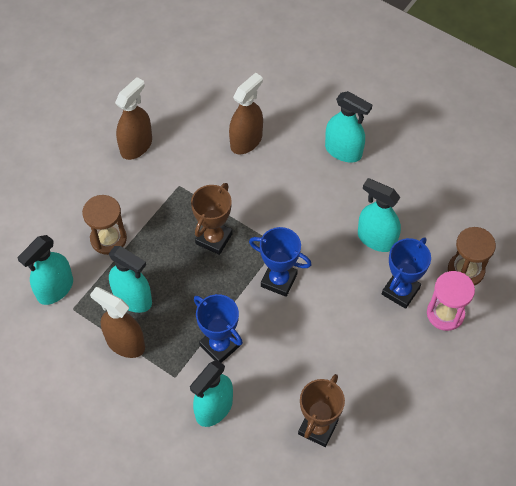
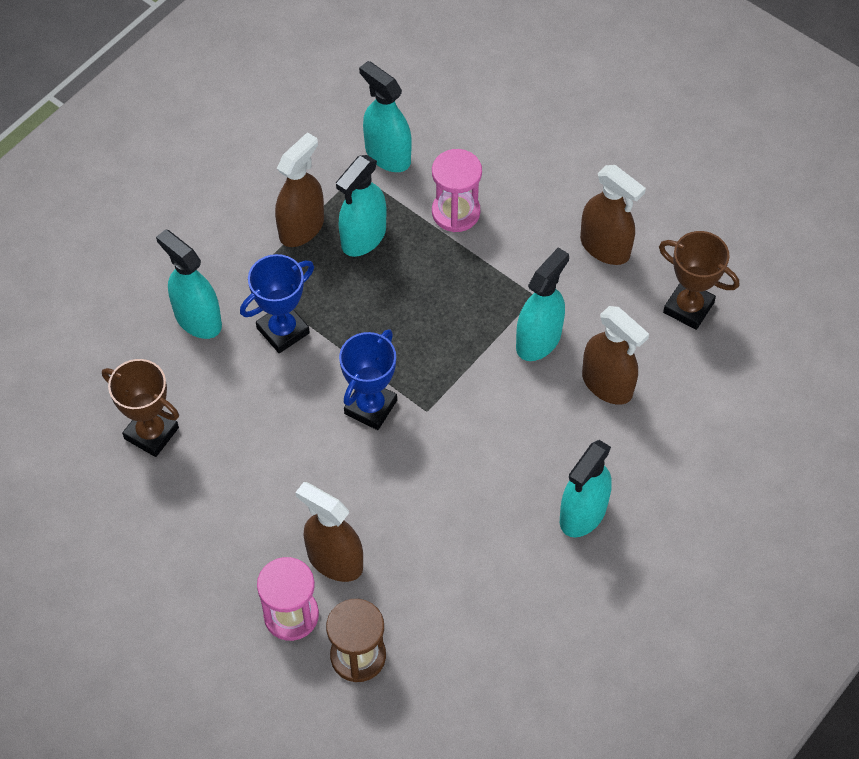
camera: 95 degrees right, 0 degrees up
(108, 239) = (455, 212): brown hourglass -> pink hourglass
(214, 239) = (444, 333): brown trophy -> brown trophy (688, 307)
(376, 239) = (424, 540): turquoise spray bottle -> turquoise spray bottle (538, 340)
(400, 291) = (335, 560): blue trophy -> brown spray bottle

